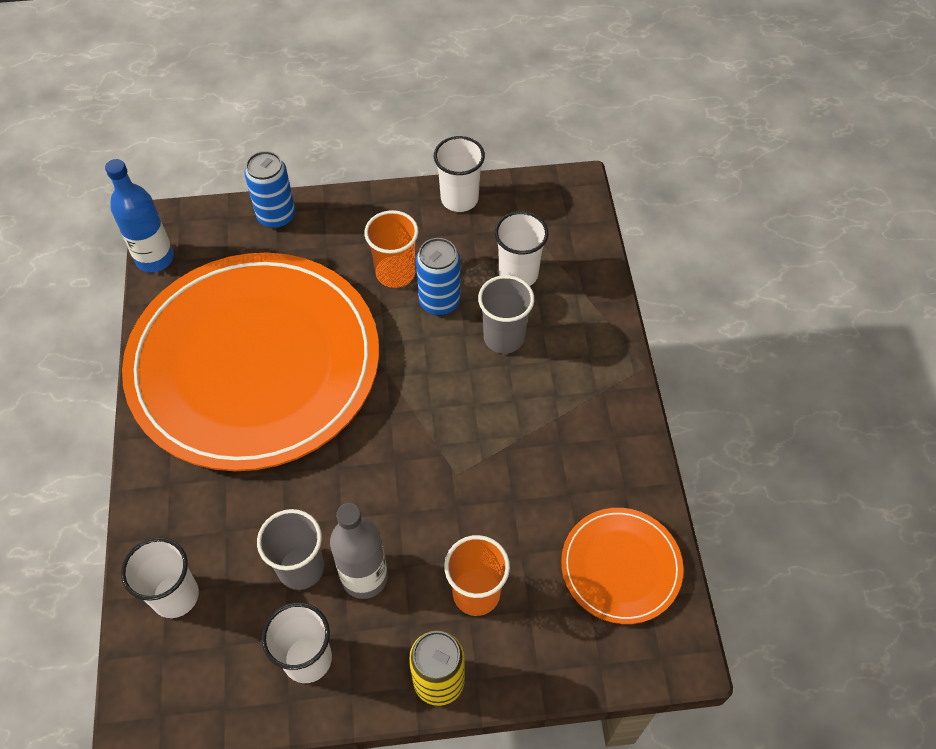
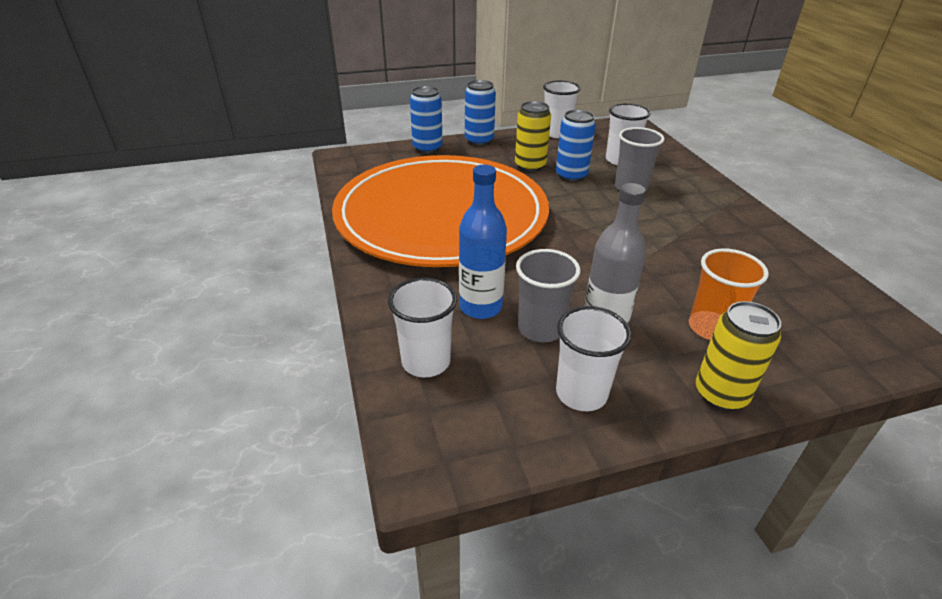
camera: 10 degrees left, 20 degrees down
(155, 259) = (339, 172): blue bottle -> blue bottle (480, 307)
(349, 206) = (479, 141): none -> blue can
(395, 273) = (530, 166): orange cup -> yellow can
(621, 567) = (820, 298): orange plate -> none

